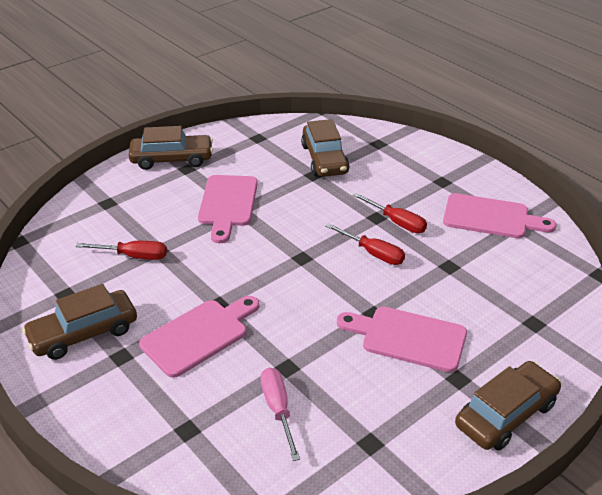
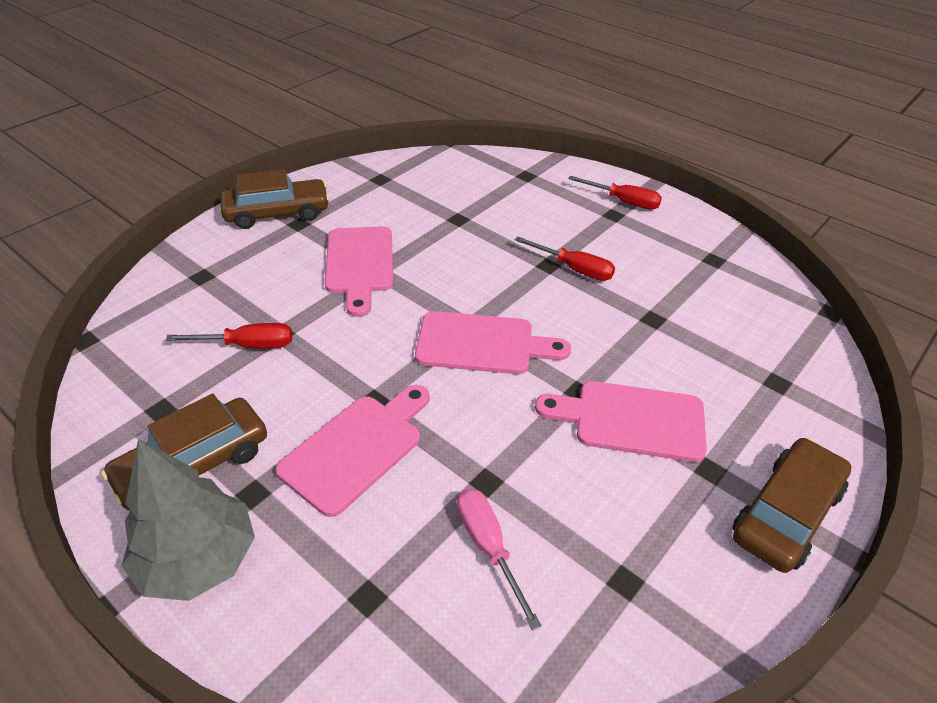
camera: 10 degrees left, 5 degrees up
(79, 393) = (199, 559): none -> grey tree
(324, 159) = (467, 199): brown car -> none
(373, 253) = (556, 311): red screwdriver -> red screwdriver (623, 201)
(491, 217) = (683, 253): pink cutting board -> pink cutting board (482, 344)

